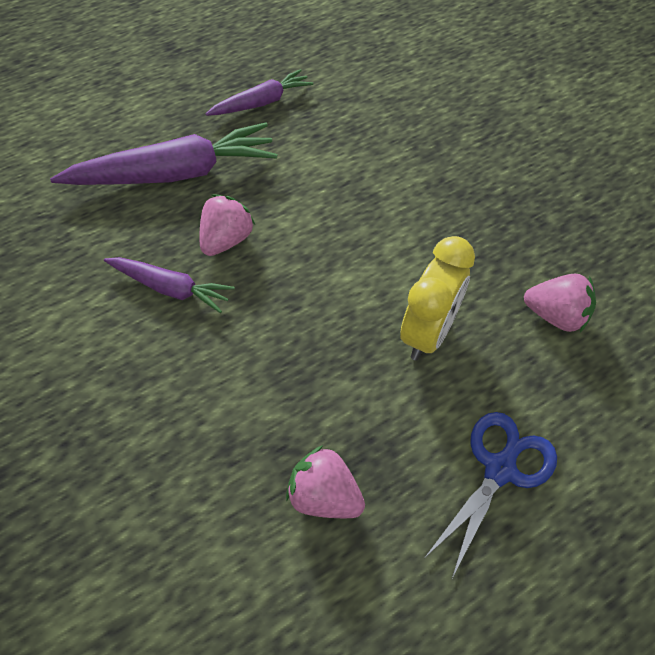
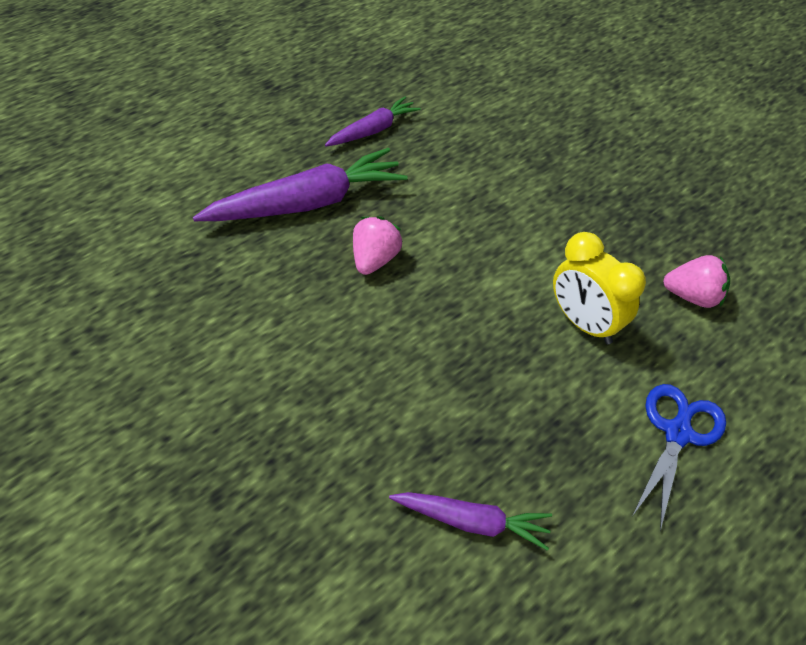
camera: 10 degrees left, 5 degrees down
(170, 288) = (333, 309): purple carrot -> purple carrot (471, 521)
(324, 496) = (528, 476): pink strawberry -> none
(428, 333) = (584, 323): yellow clock -> yellow clock turned 120 degrees clockwise

